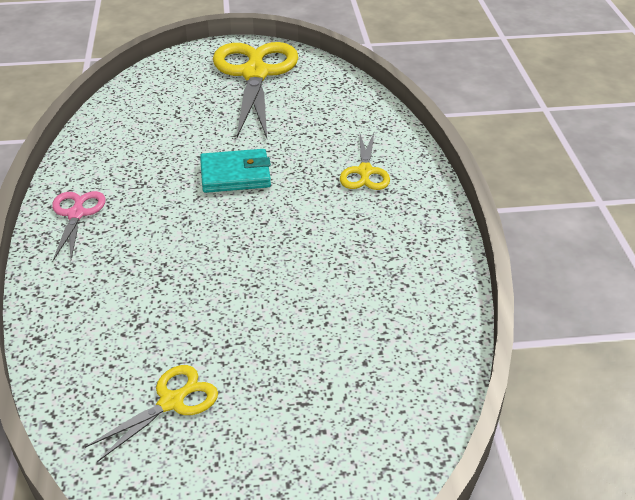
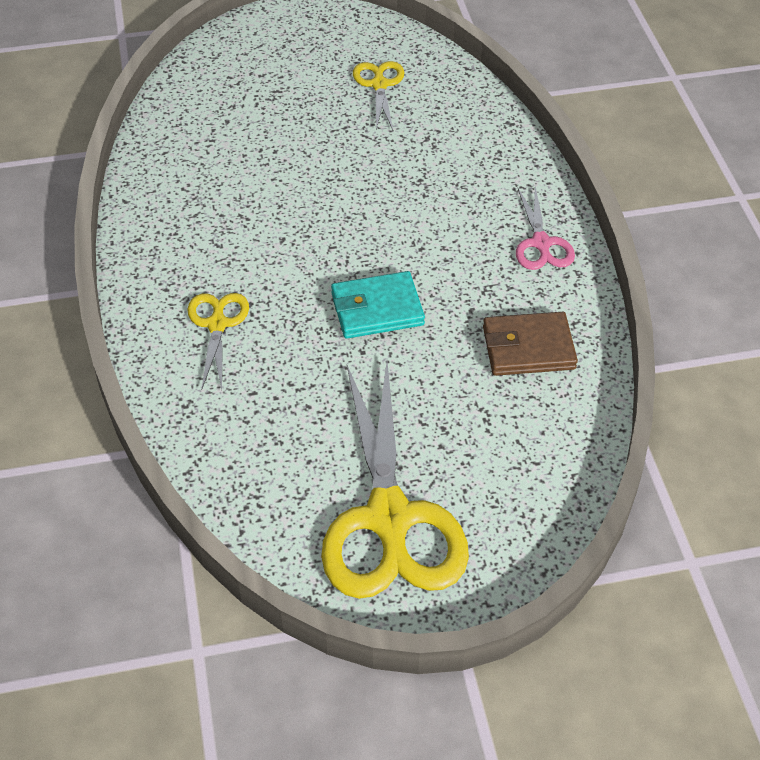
camera: 175 degrees right, 10 degrees up
(128, 146) = (528, 348): none -> brown wallet
(171, 402) = (379, 85): yellow scissors -> yellow scissors turned 135 degrees clockwise

